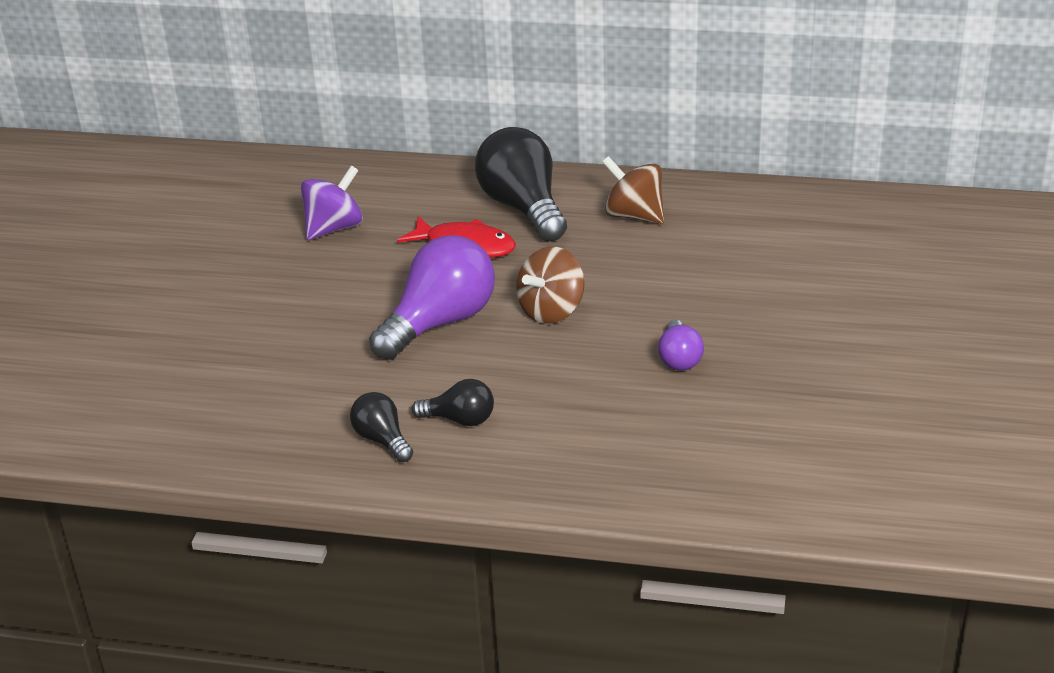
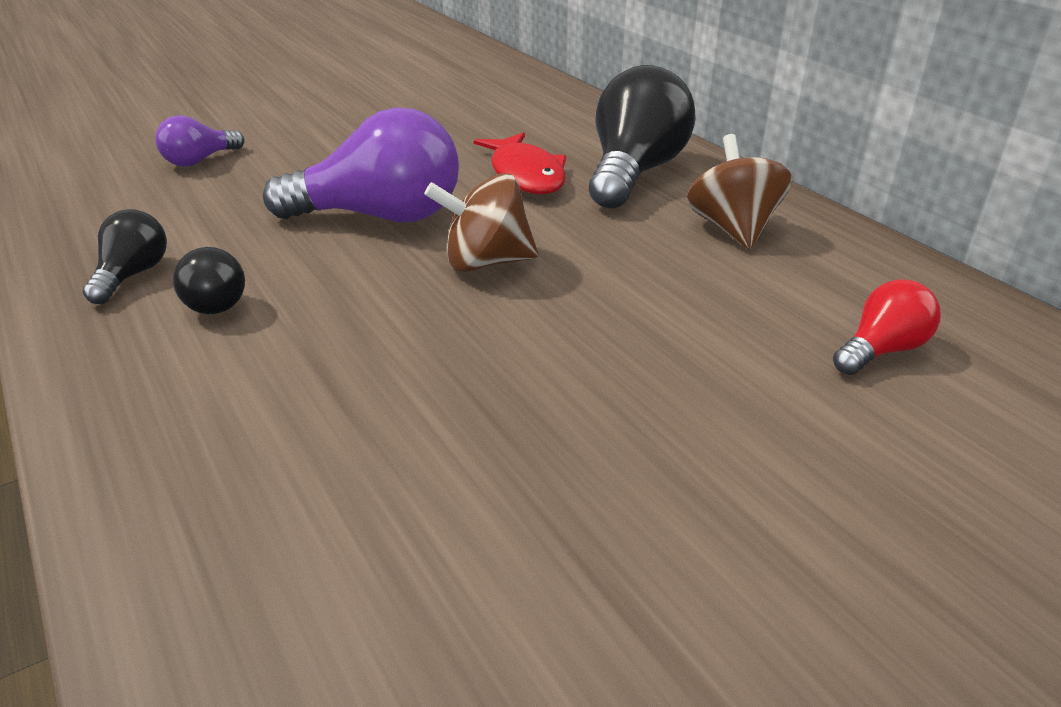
camera: 45 degrees right, 0 degrees up
(334, 228) = (460, 118): purple spinning top -> none
(679, 358) = (510, 392): purple light bulb -> purple light bulb (199, 160)
(785, 243) = (881, 350): none -> red light bulb

